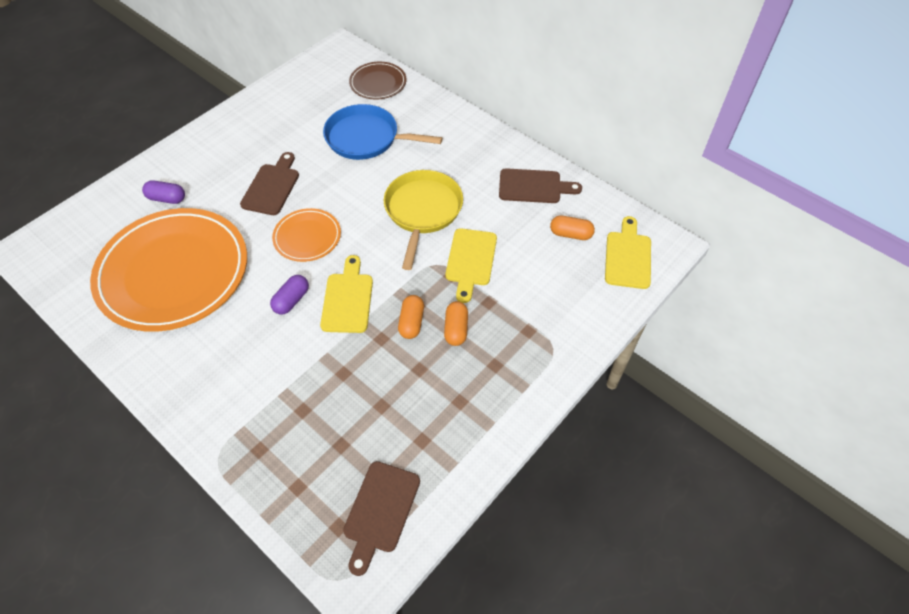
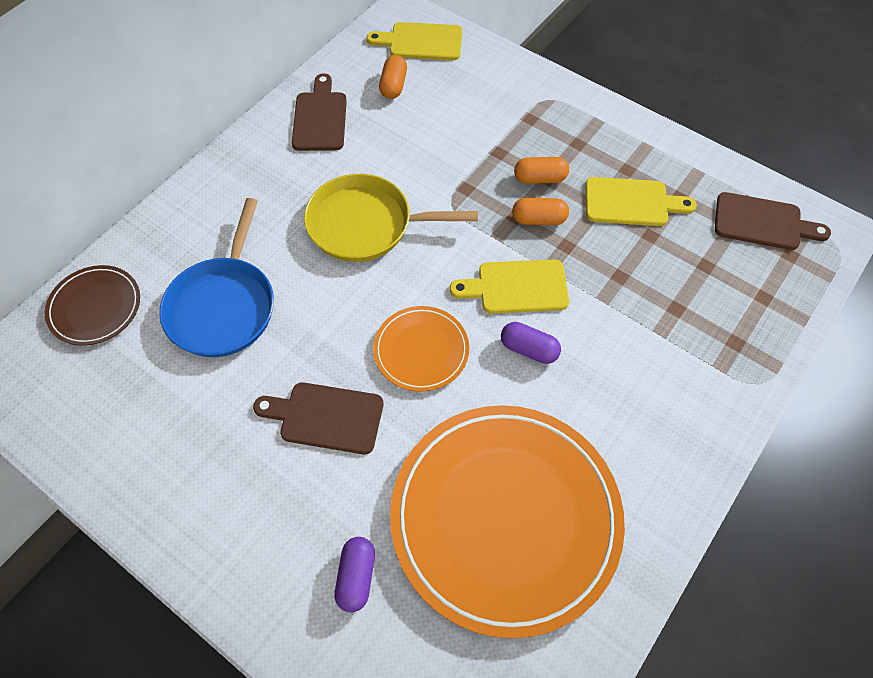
camera: 95 degrees left, 5 degrees up
(470, 261) = (442, 171): yellow cutting board -> yellow cutting board (631, 202)

